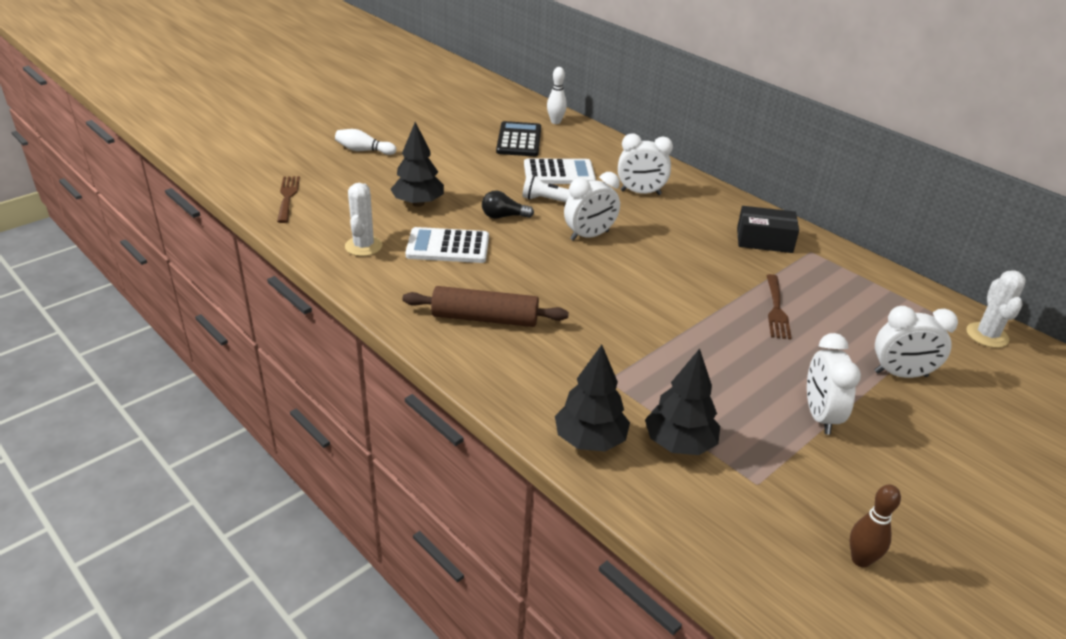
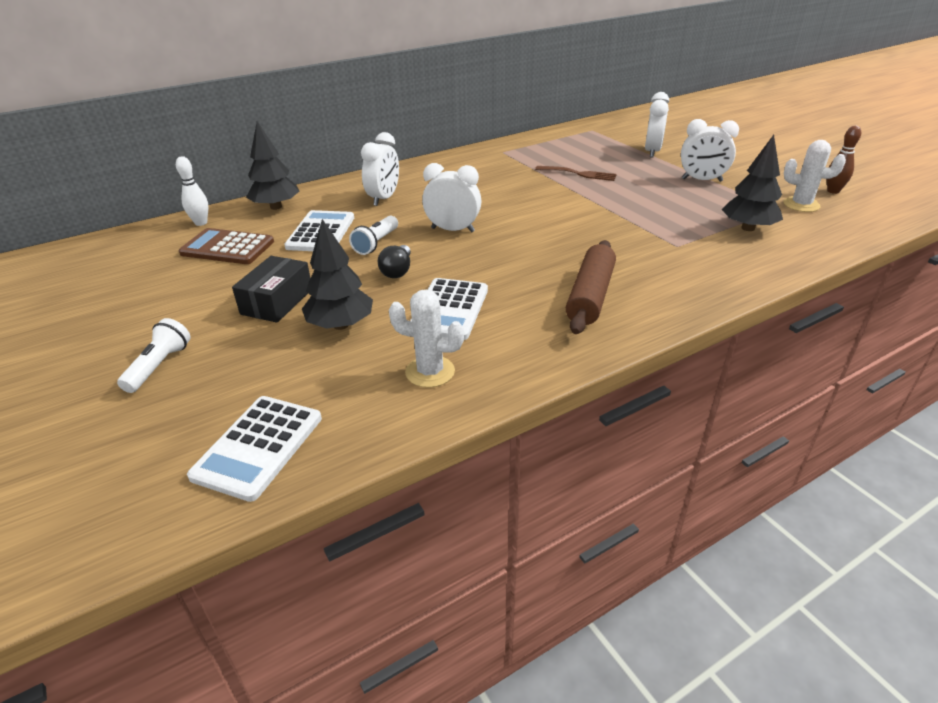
camera: 75 degrees left, 0 degrees up
(287, 197) = (258, 447): brown fork -> white calculator
(364, 150) = (159, 366): white bowling pin -> white flashlight
(519, 140) = (227, 247): black calculator -> brown calculator
(589, 236) = (453, 230): white clock -> white clock turned 60 degrees counterclockwise
(590, 440) = (757, 261): black tree -> black tree (276, 207)
(764, 240) = (482, 163): black box -> black box (277, 301)
(987, 335) = (608, 124): white cactus -> white cactus (801, 205)

